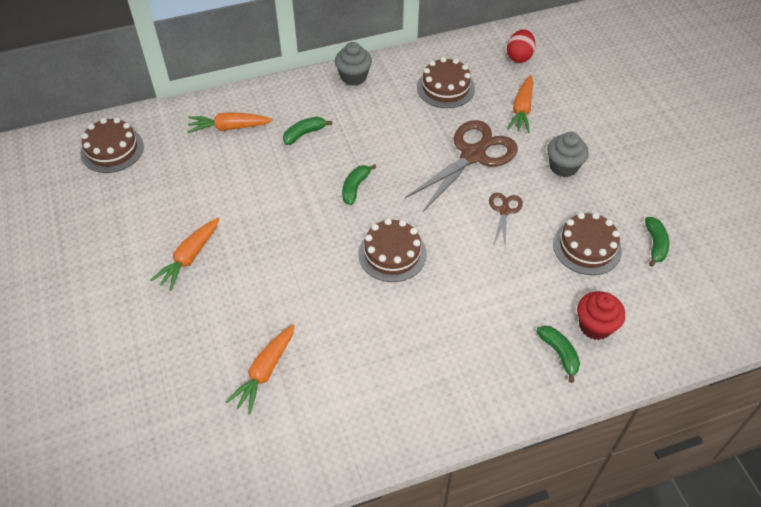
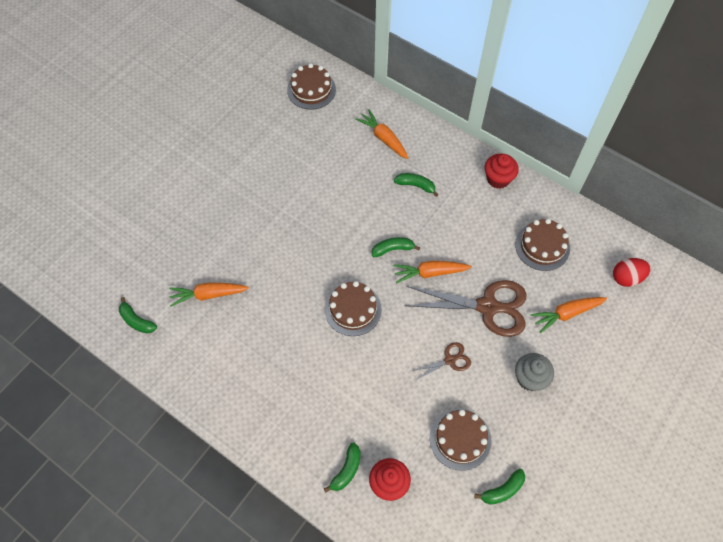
camera: 55 degrees right, 10 degrees up
(189, 258) = (261, 194): orange carrot -> orange carrot (430, 273)
(233, 464) = (136, 321): none -> green banana
(353, 77) = (498, 179): grey cupcake -> red cupcake

